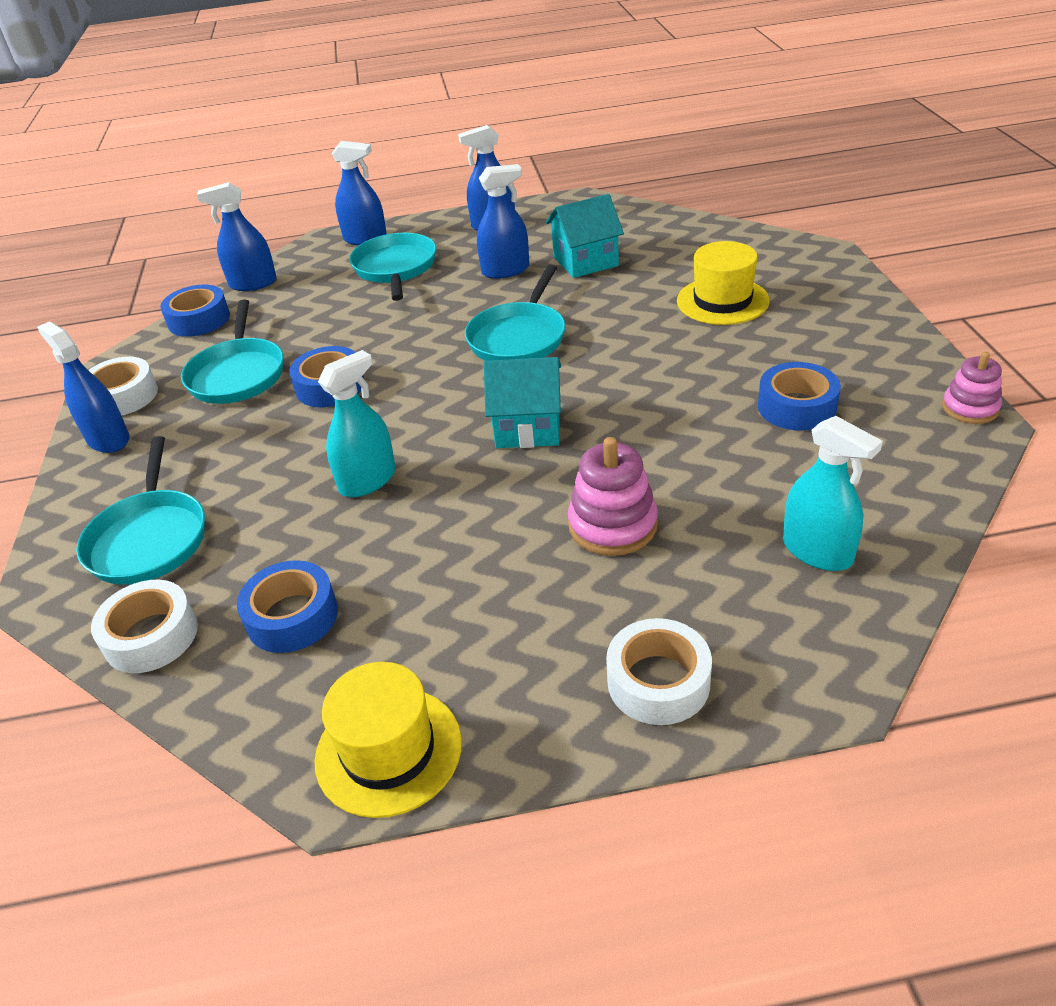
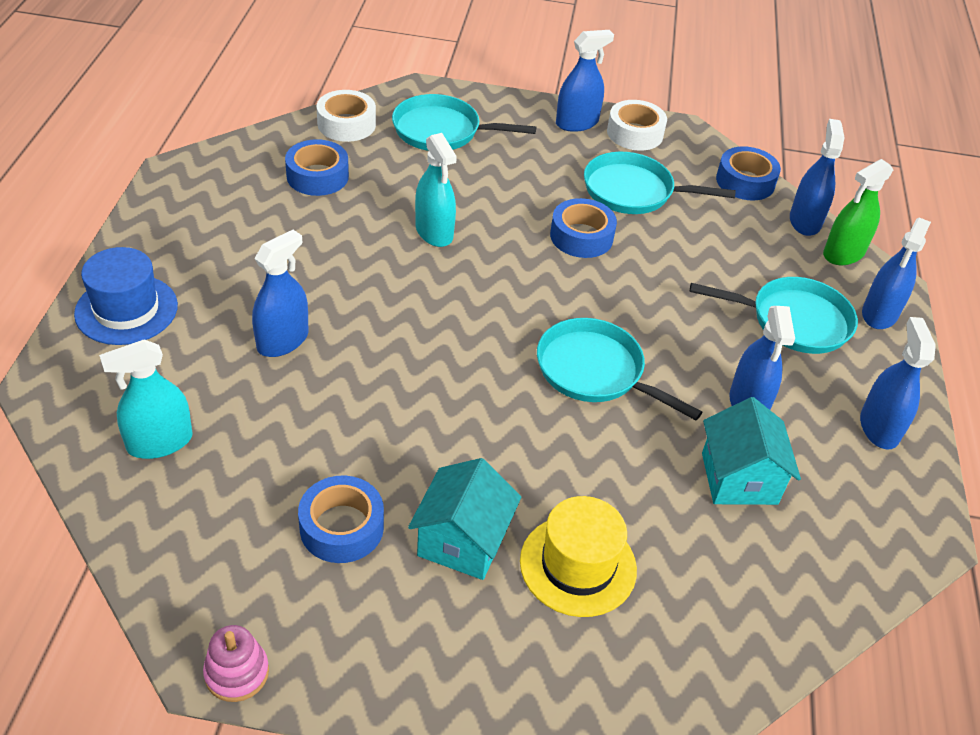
camera: 100 degrees right, 5 degrees up
(293, 262) = (843, 253): none -> green spray bottle
(388, 750) = (180, 193): yellow hat -> none
(528, 427) = (441, 333): turquoise house -> turquoise house (462, 541)
(612, 525) = (283, 340): pink stacking toy -> blue spray bottle
(658, 682) = (126, 309): white tape -> blue hat

